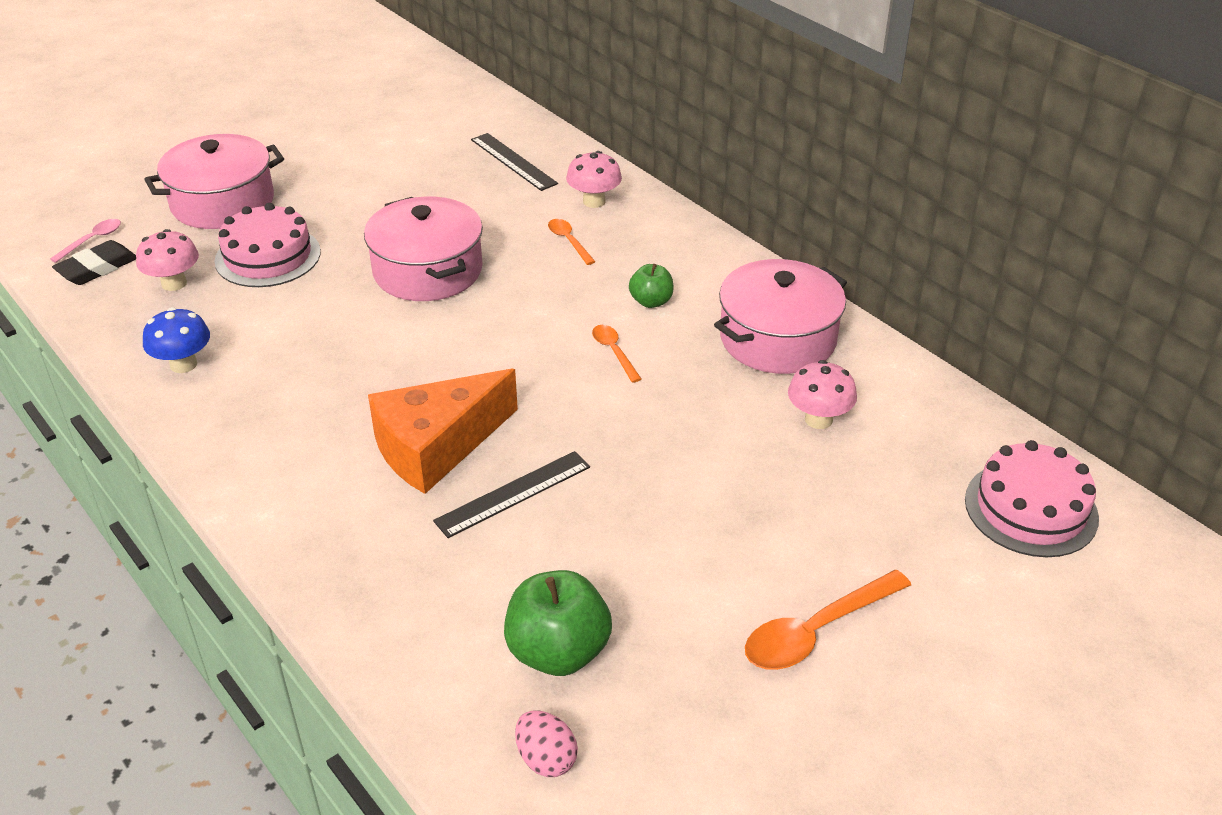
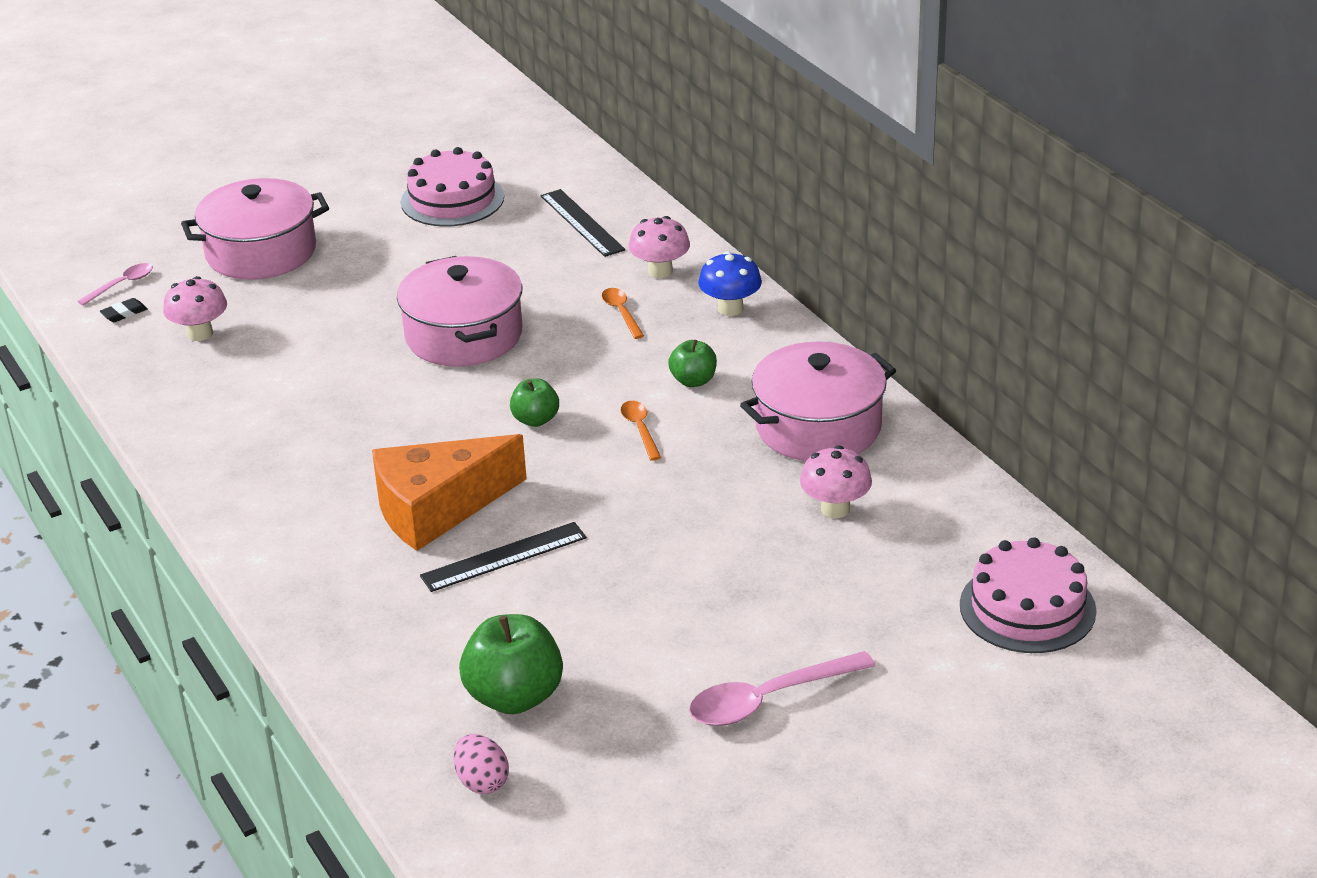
camera: 10 degrees right, 5 degrees down
(97, 268) = (124, 313): black eraser -> black eraser, size x0.55
(183, 364) = (199, 414): blue mushroom -> blue mushroom (730, 308)
(268, 256) = (300, 311): pink cake -> pink cake (452, 199)
(513, 349) = (535, 420): none -> green apple
(815, 632) = (767, 699): orange spoon -> pink spoon

